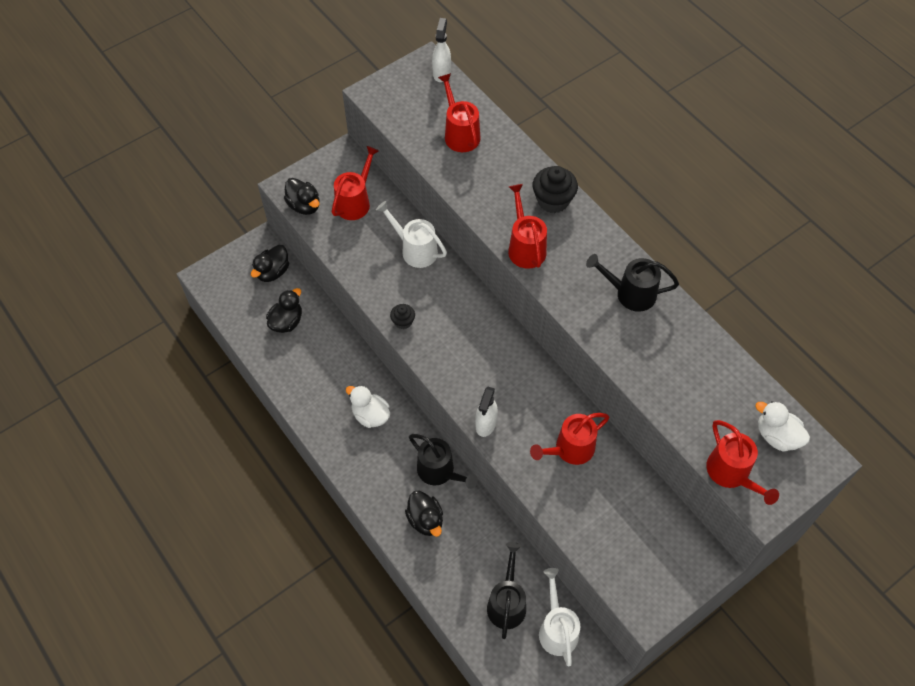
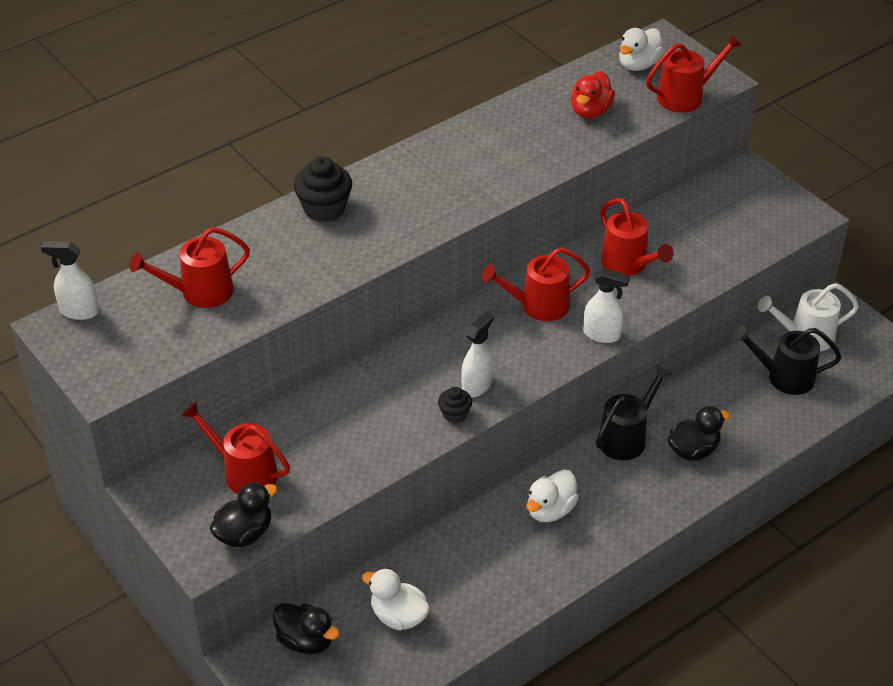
camera: 90 degrees left, 15 degrees down
(286, 322) = (398, 616): black duck -> white duck
(415, 250) = (336, 404): white watering can -> none
(431, 336) = (477, 385): none -> white spray bottle
(525, 247) = (396, 234): red watering can -> red watering can (537, 306)
(630, 293) = (466, 152): black watering can -> none
(698, 390) = (590, 111): none -> red duck

